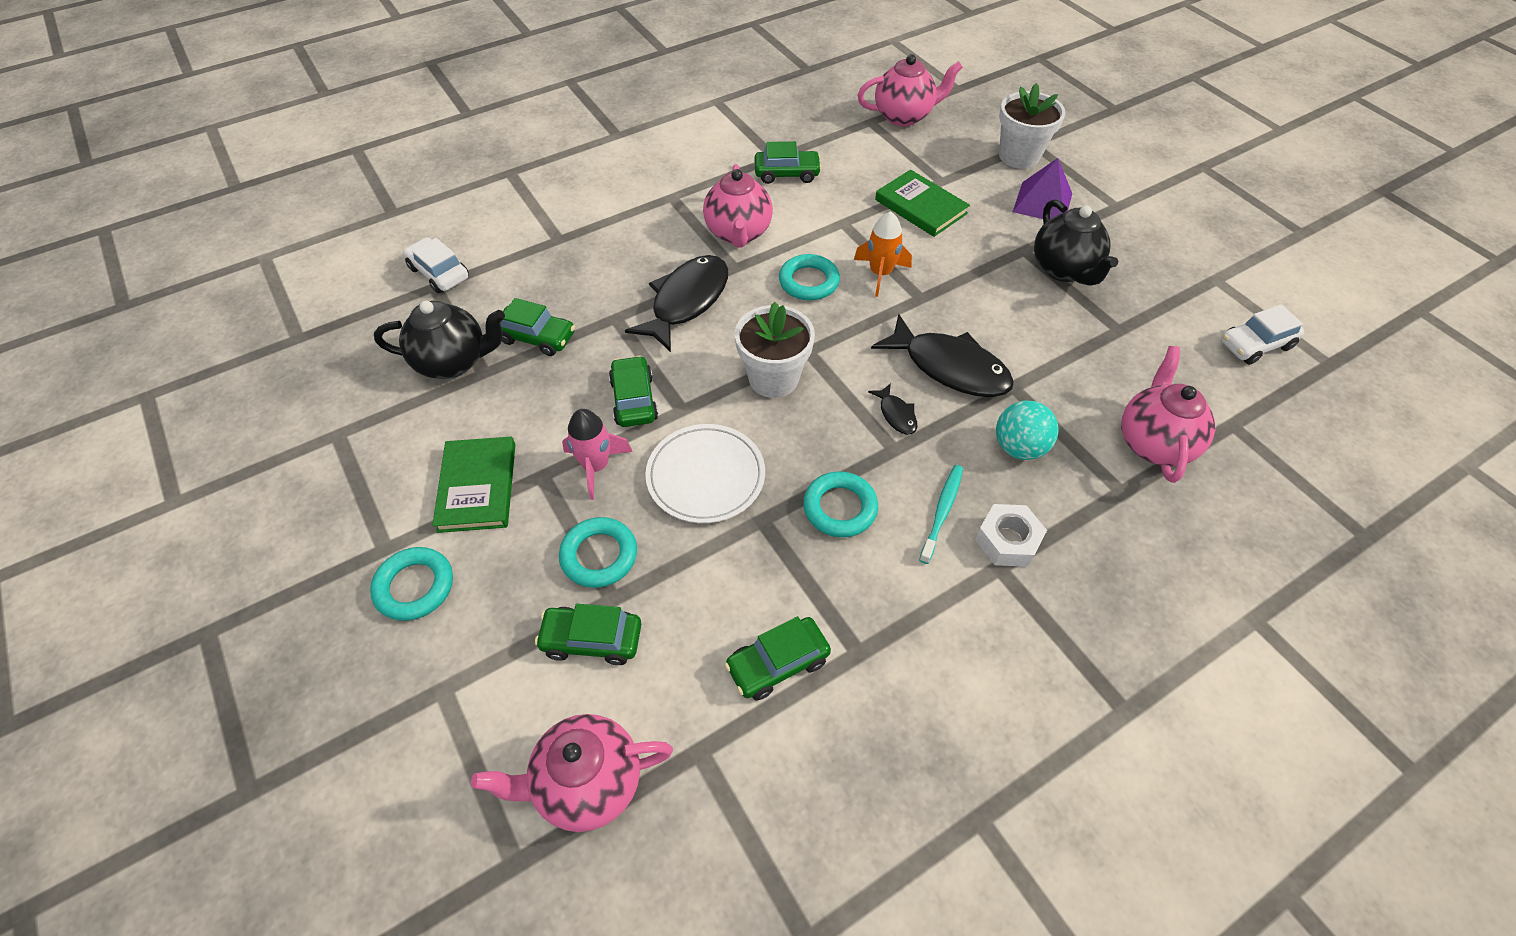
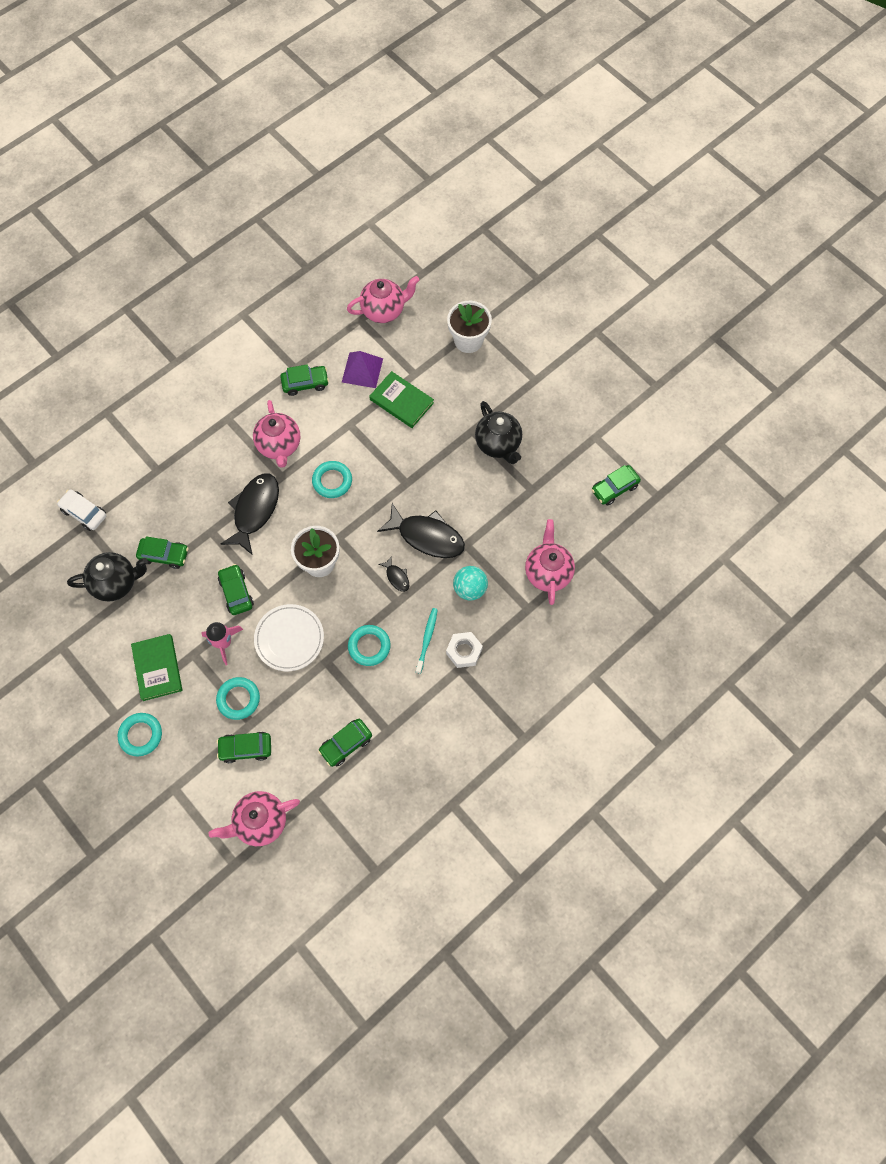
camera: 10 degrees left, 15 degrees up
(880, 274) = (378, 467): orange rocket -> none
(1042, 202) = (484, 384): purple pyramid -> purple pyramid (362, 370)
(1255, 345) = (614, 488): white car -> green car

